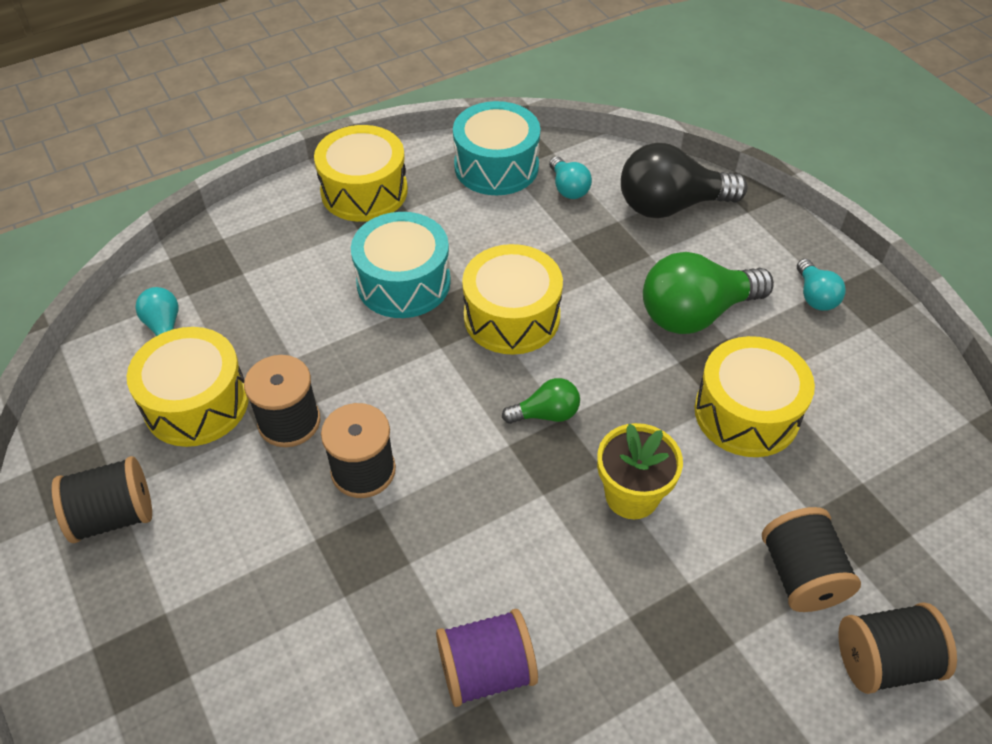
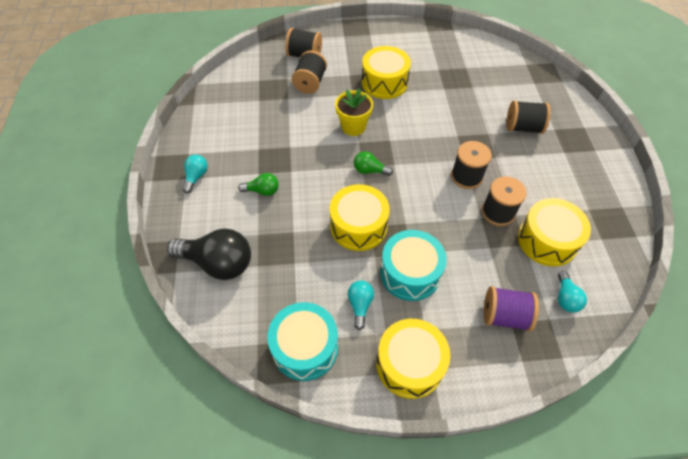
camera: 155 degrees left, 5 degrees up
(113, 516) = (590, 198): black spool -> black spool (523, 128)
(486, 670) = (441, 95): purple spool -> purple spool (504, 316)
(568, 188) = (269, 305): turquoise light bulb -> turquoise light bulb (360, 305)
(696, 313) = (262, 191): green light bulb -> green light bulb, size x0.51
(746, 413) = (280, 139): yellow drum -> yellow drum (384, 82)

